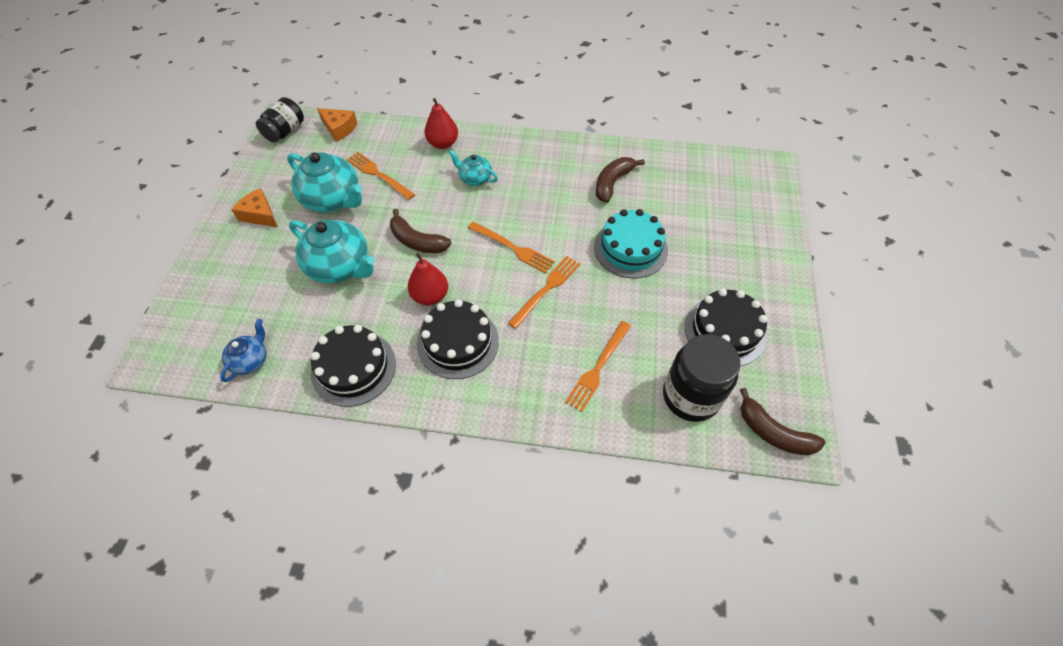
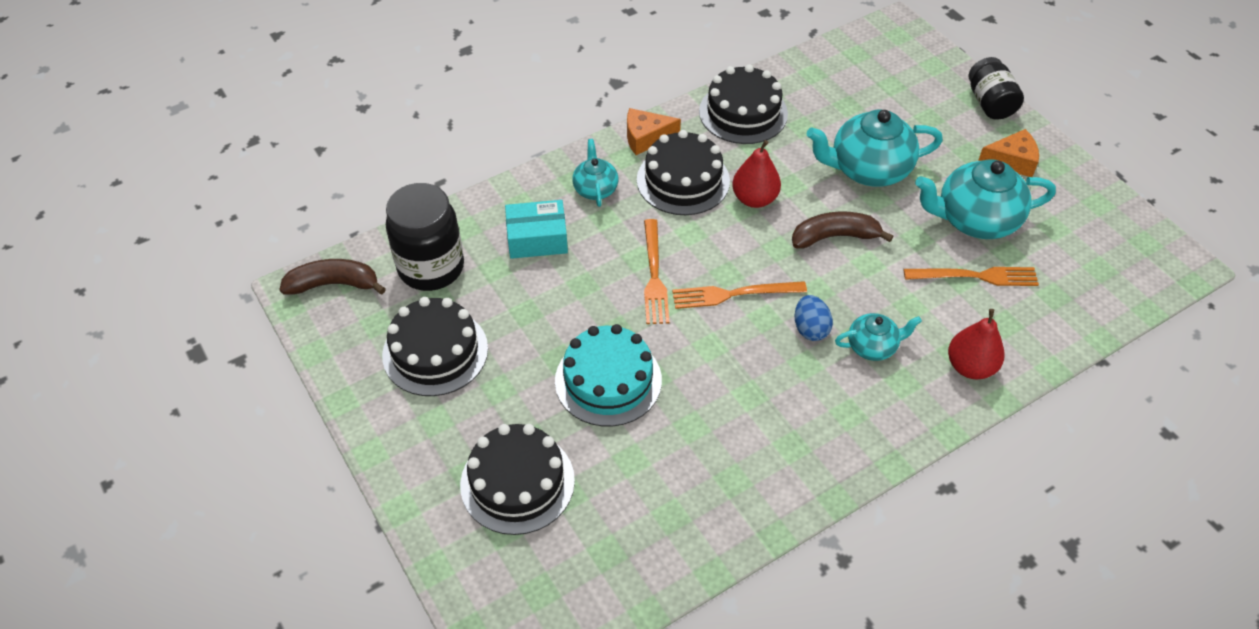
camera: 140 degrees right, 5 degrees down
(250, 360) = (827, 70): blue teapot -> none
(285, 131) = (1150, 253): black jar -> black jar (990, 103)
(339, 129) = (1106, 299): orange cheese -> orange cheese (646, 137)
(494, 205) = (810, 329): none -> blue egg
(522, 380) = (595, 189): none -> turquoise teapot
(598, 367) = (537, 239): orange fork -> turquoise box
(612, 183) = (709, 460): brown banana -> none
(721, 230) = (517, 482): none -> black cake

